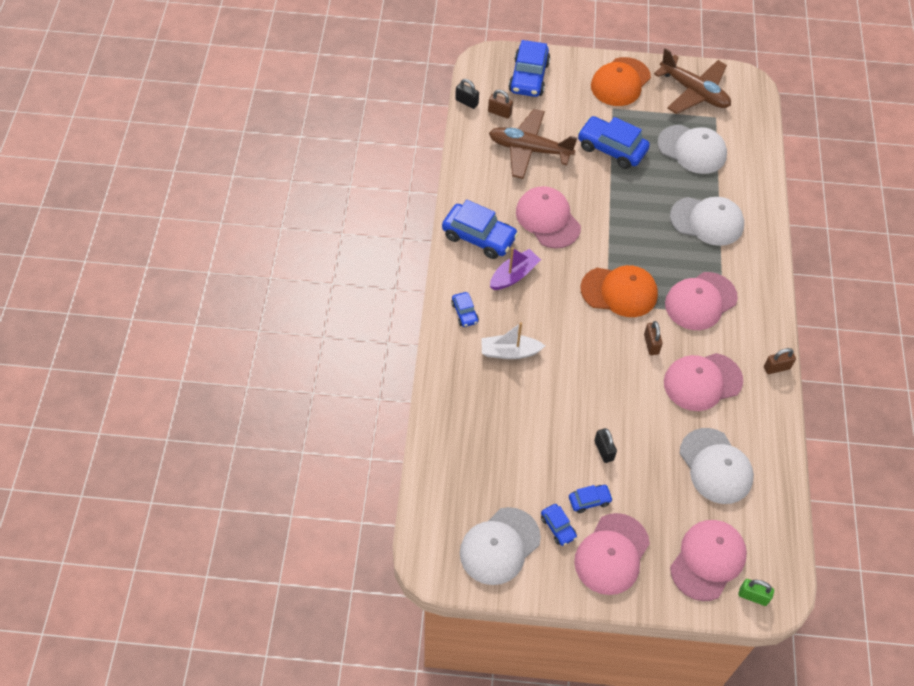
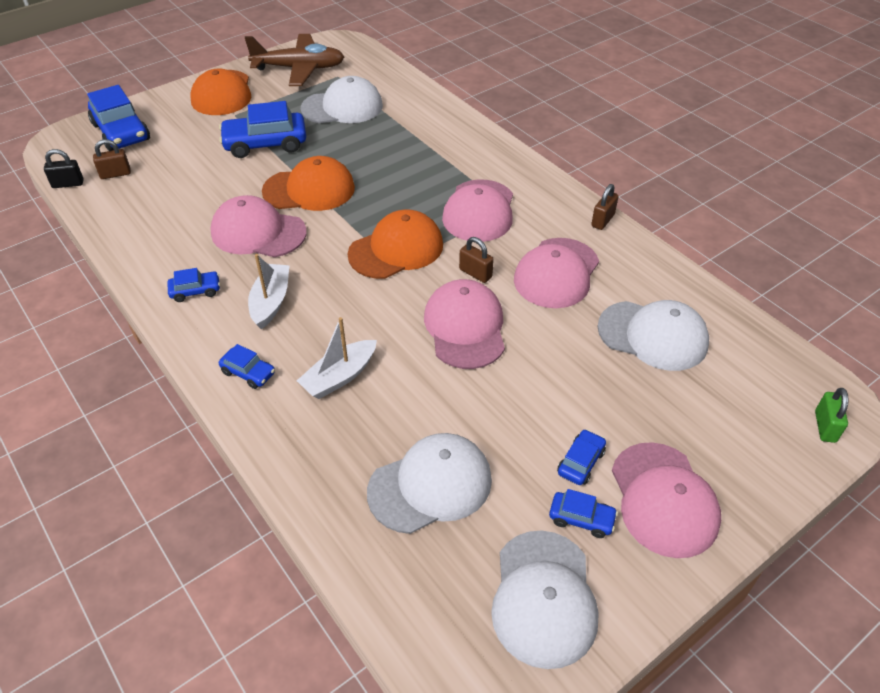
camera: 40 degrees left, 10 degrees down
(479, 237) = (195, 291): blue car -> blue car, size x0.50
(514, 275) = (271, 302): purple boat -> white boat
(529, 150) = (179, 187): brown plane -> none
(603, 450) = (539, 401): black padlock -> none
(607, 207) = (309, 190): none -> orange cap
(707, 221) = (414, 149): white cap -> white cap (430, 485)
(708, 560) = (750, 427): pink cap -> pink cap (465, 327)
(753, 596) = (825, 427): green padlock -> green padlock turned 60 degrees counterclockwise

